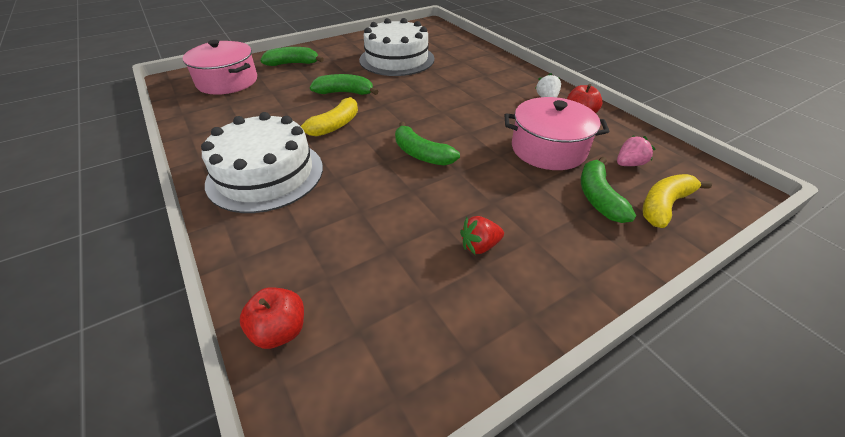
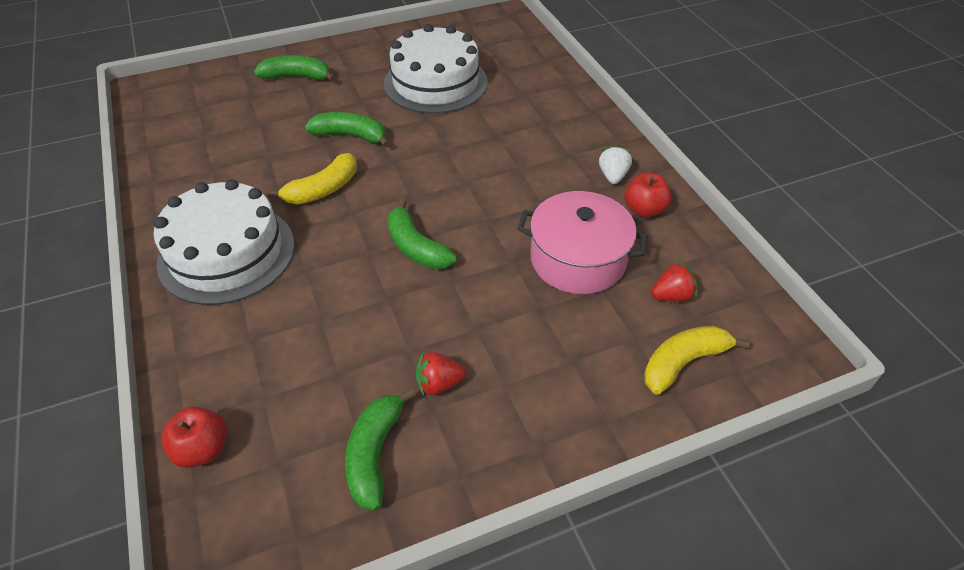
camera: 10 degrees right, 5 degrees up
(227, 81) = (209, 101): pink pot -> none
(598, 197) = (607, 340): green banana -> green banana (374, 454)
(629, 164) = (671, 296): pink strawberry -> red strawberry

